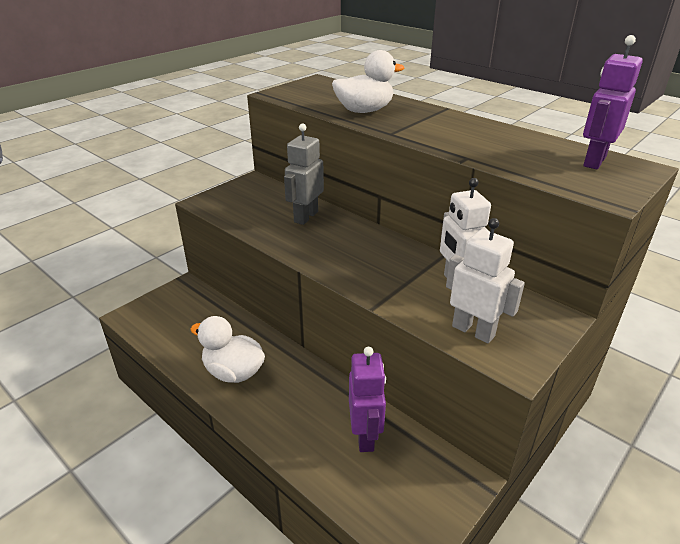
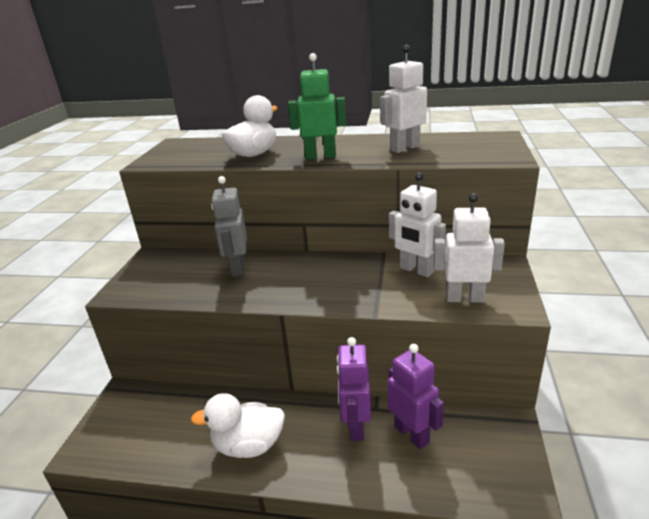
camera: 30 degrees left, 5 degrees down
(418, 131) = (320, 156): none -> green robot
(511, 148) = (404, 148): none -> white robot
(594, 161) = (468, 141): purple robot -> purple robot (355, 426)

